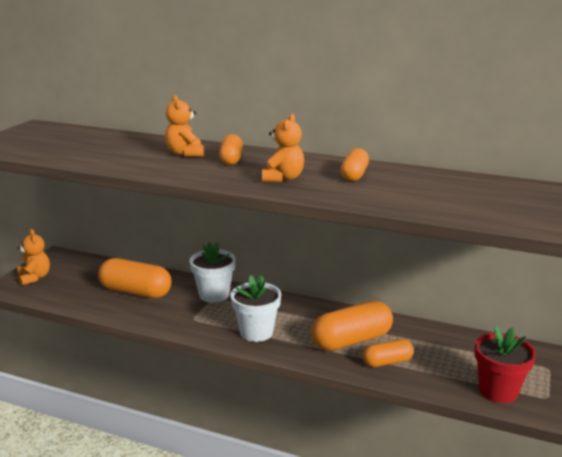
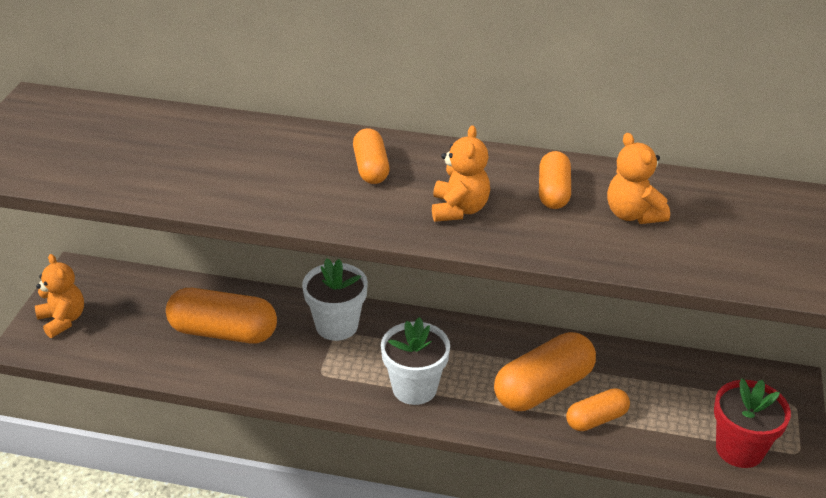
camera: 10 degrees left, 15 degrees up
(185, 154) = (299, 159): orange teddy bear -> orange teddy bear (633, 214)

